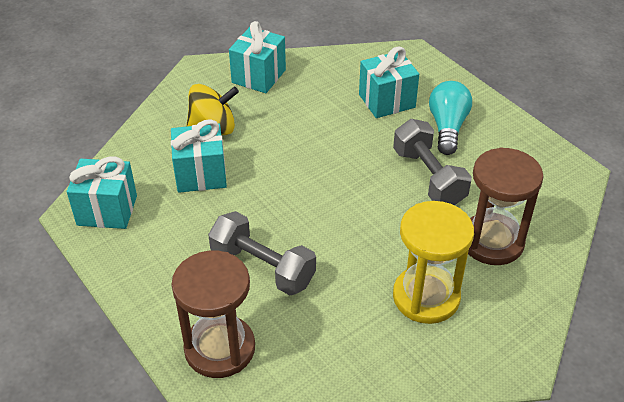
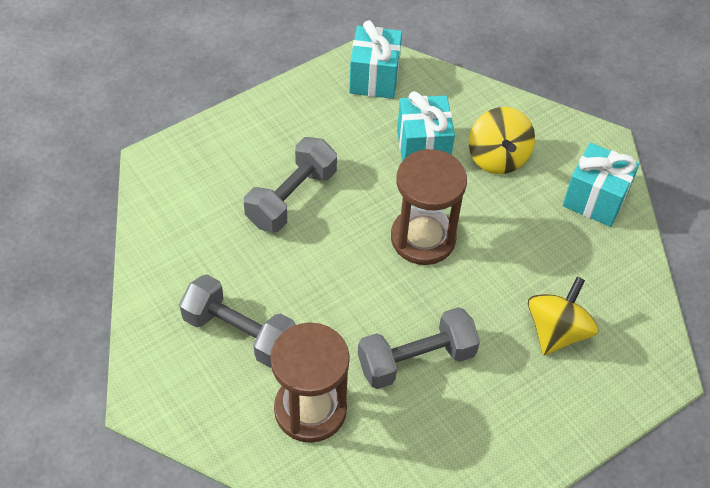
camera: 90 degrees right, 10 degrees up
(220, 348) = (201, 165): brown hourglass -> brown hourglass (423, 238)
(387, 101) = (556, 331): turquoise gift -> yellow spinning top
(426, 297) = (239, 333): yellow hourglass -> grey dumbbell
(447, 127) = (508, 394): turquoise light bulb -> none

